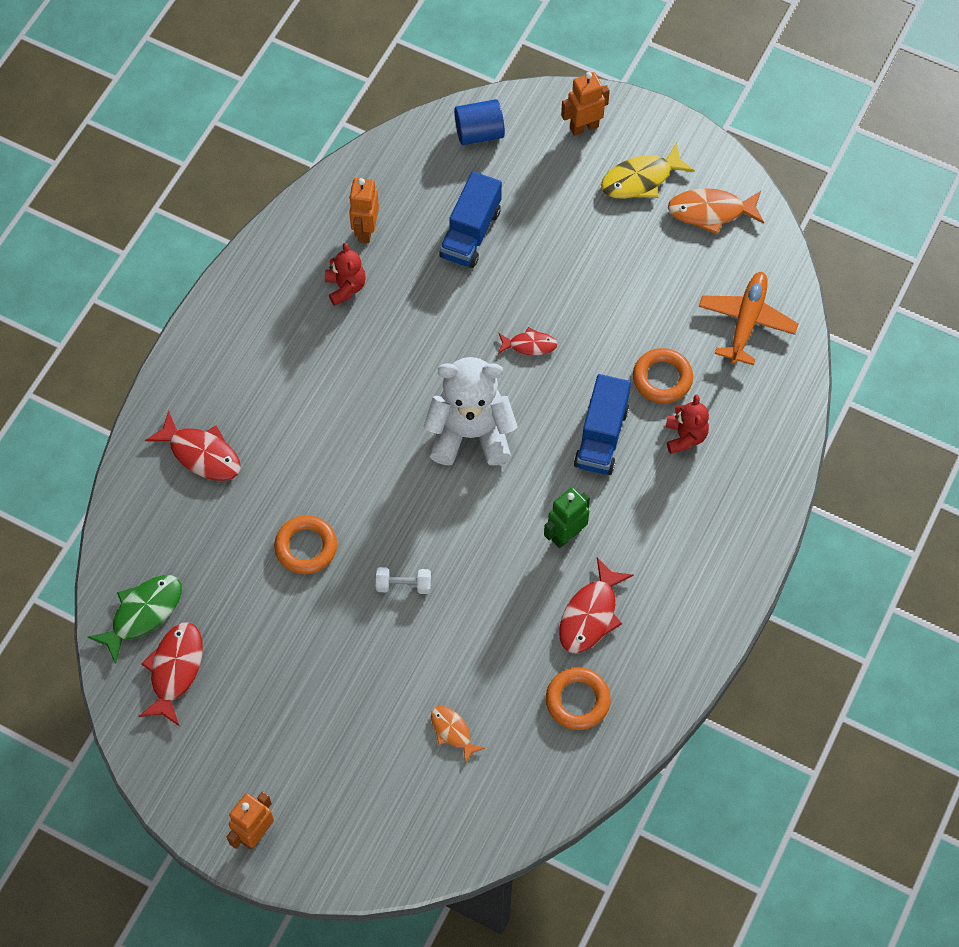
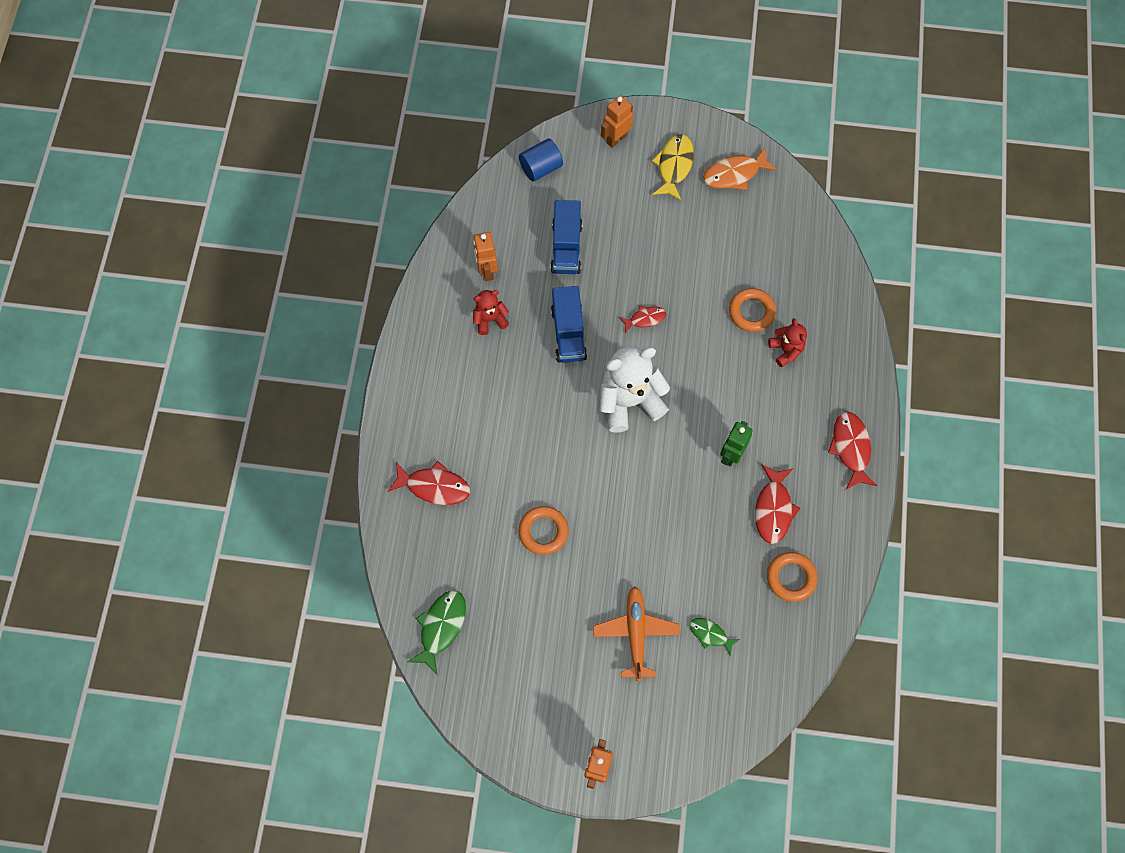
camera: 20 degrees left, 5 degrees up
(175, 670) = (483, 662): red fish -> red fish (850, 448)
(345, 287) = (490, 319): red teddy bear -> red teddy bear turned 75 degrees counterclockwise
(403, 585) = (628, 535): white dumbbell -> none
(452, 731) = (710, 634): orange fish -> green fish
(601, 437) = (726, 371): blue truck -> blue truck (568, 333)
(641, 179) = (674, 166): yellow fish -> yellow fish turned 150 degrees clockwise
(746, 321) = (794, 248): orange plane -> orange plane (636, 633)

